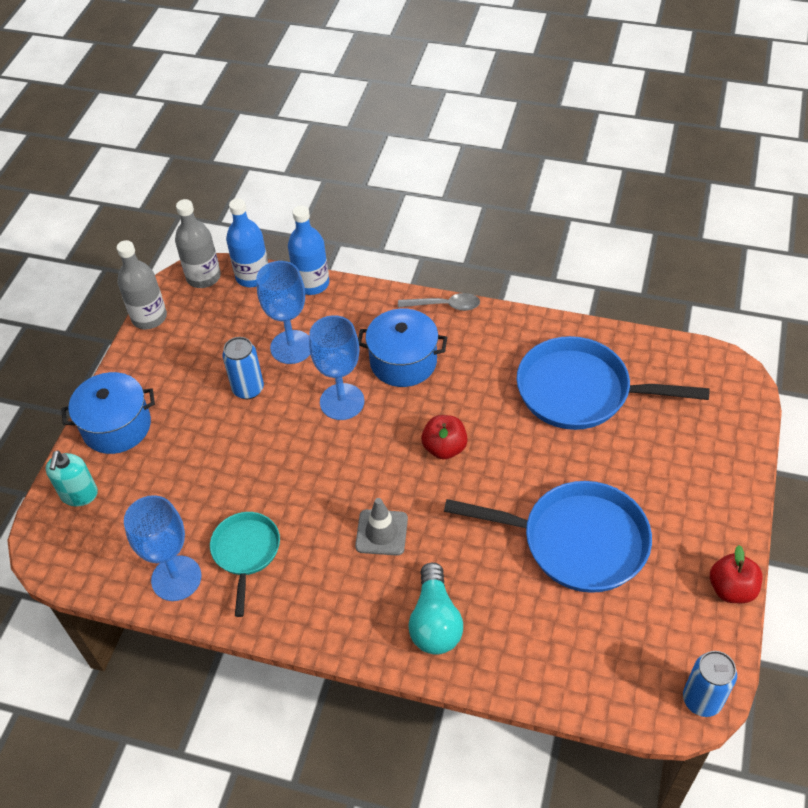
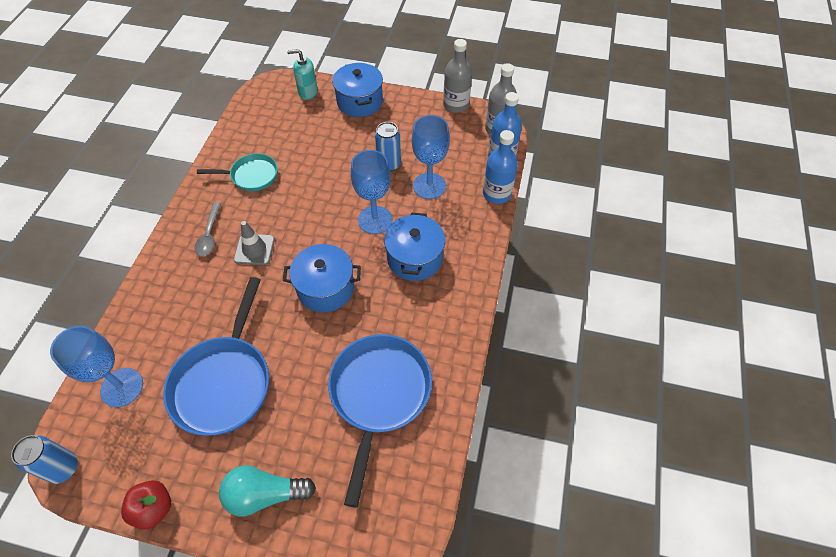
camera: 85 degrees right, 5 degrees up
(176, 578) = (239, 144): blue goblet -> blue goblet (122, 387)
(435, 622) = (175, 284): turquoise light bulb -> turquoise light bulb (265, 494)
(444, 305) = (478, 287): grey spoon -> grey spoon (209, 235)
(444, 448) = (325, 288): red apple -> blue pot

